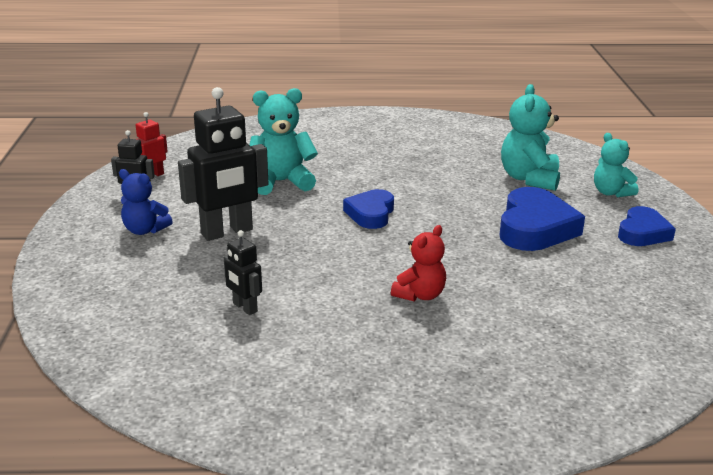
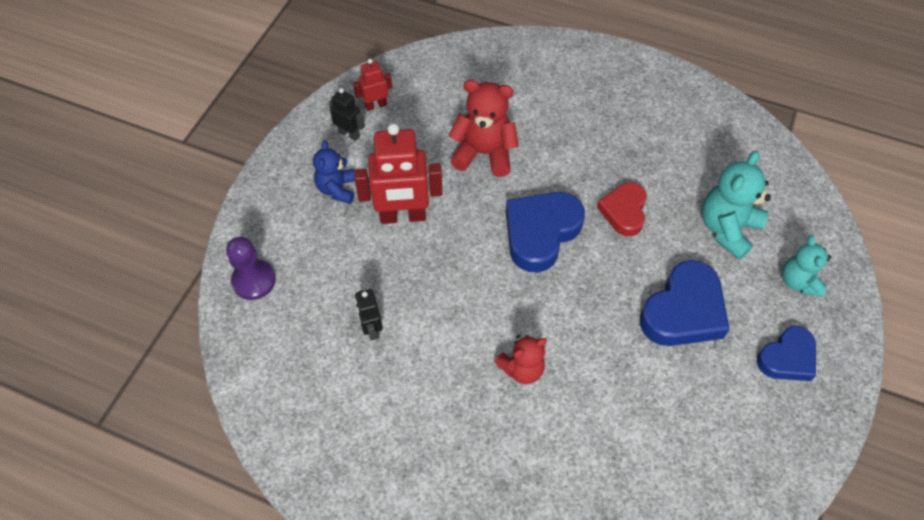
camera: 25 degrees right, 30 degrees up
(86, 307) = (254, 280): none -> purple pawn
(145, 230) = (337, 189): blue teddy bear -> blue teddy bear turned 45 degrees clockwise
(227, 232) = (403, 216): black robot -> red robot
(281, 182) = (484, 153): turquoise teddy bear -> red teddy bear
(371, 214) = (540, 233): blue heart -> blue heart, size x1.57
(435, 187) = (624, 211): none -> red heart

